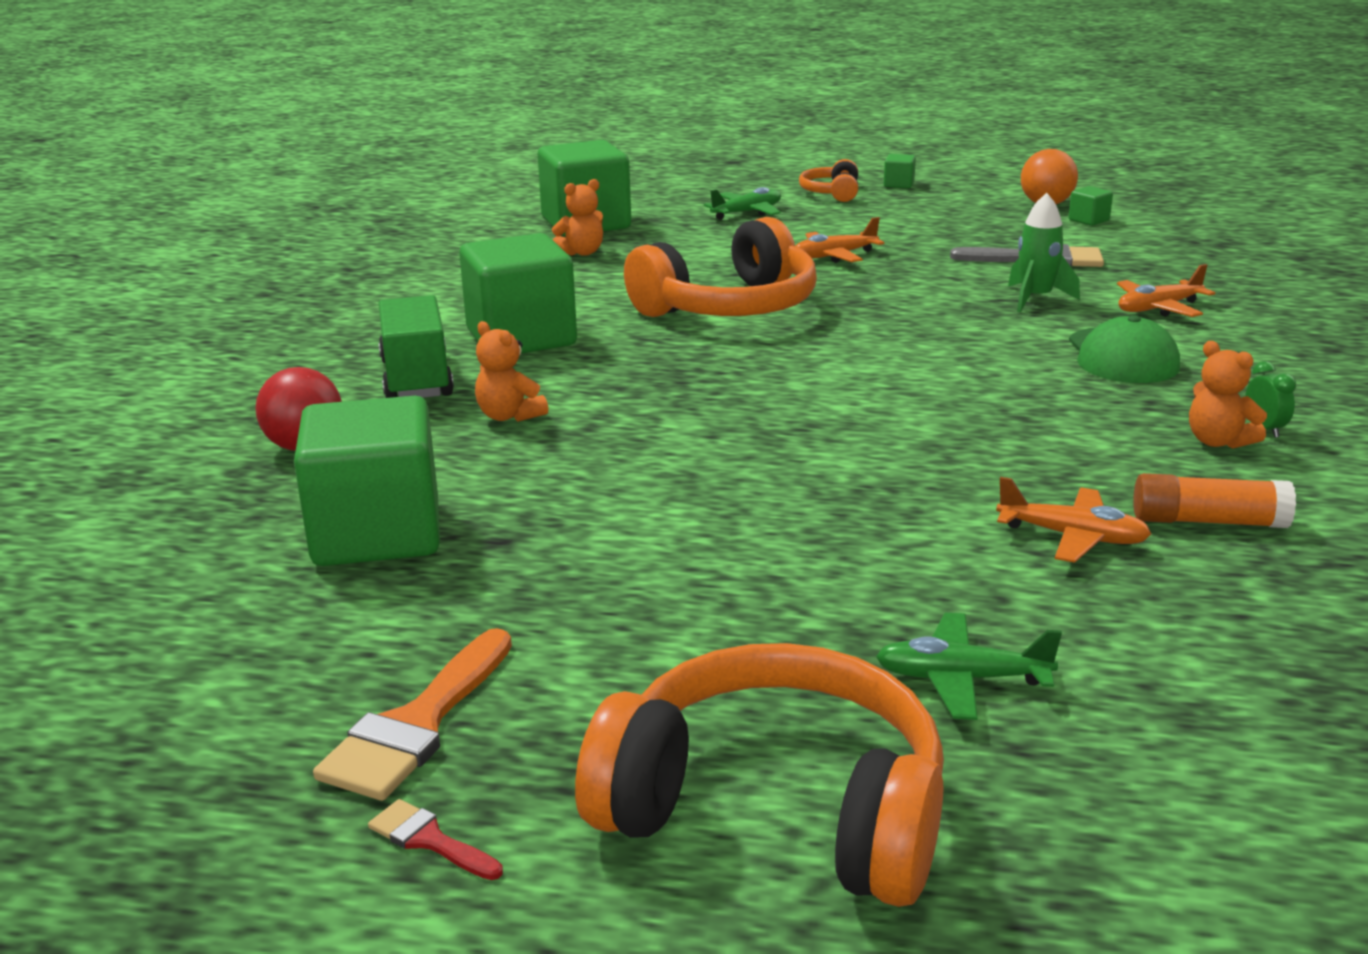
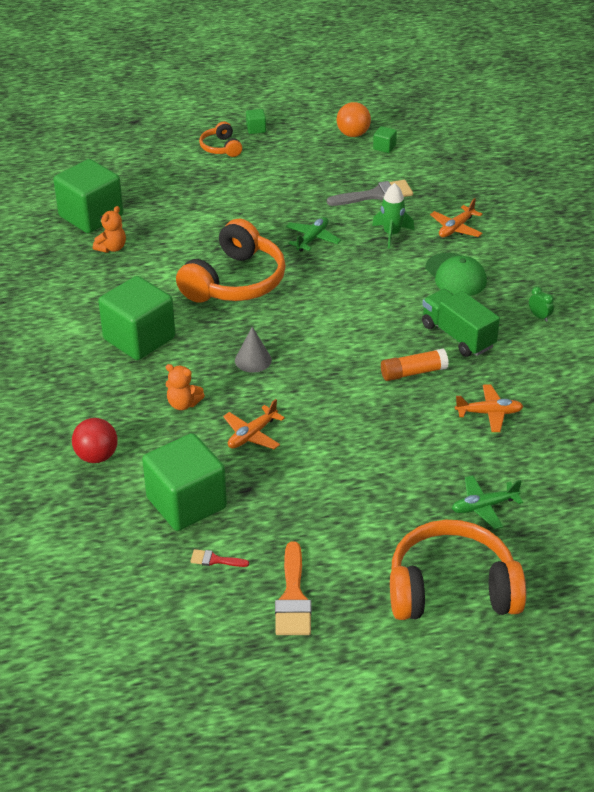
camera: 25 degrees left, 15 degrees up
(416, 379) = (109, 388): green truck -> green truck (458, 336)
(429, 840) = (339, 644): red brush -> red brush (215, 560)
(675, 389) = (253, 360): none -> grey cone
(747, 213) = (183, 182): green plane -> green plane (312, 239)
(834, 256) = (263, 217): orange plane -> orange plane (252, 435)
(1208, 521) = (538, 387): orange glue stick -> orange glue stick (413, 372)
(1218, 441) = (523, 331): orange teddy bear -> none

